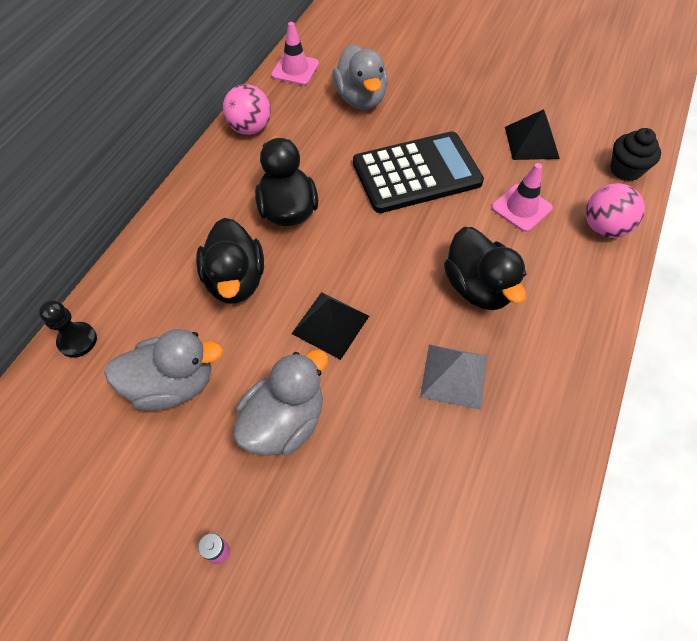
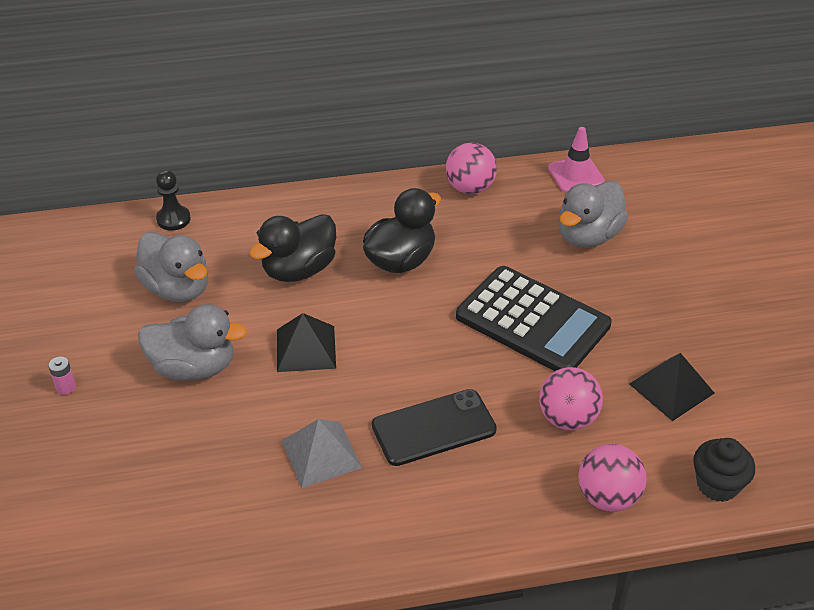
camera: 55 degrees right, 15 degrees down
(477, 287) = (433, 428): black duck -> black phone
(521, 208) = (567, 418): pink traffic cone -> pink ball

